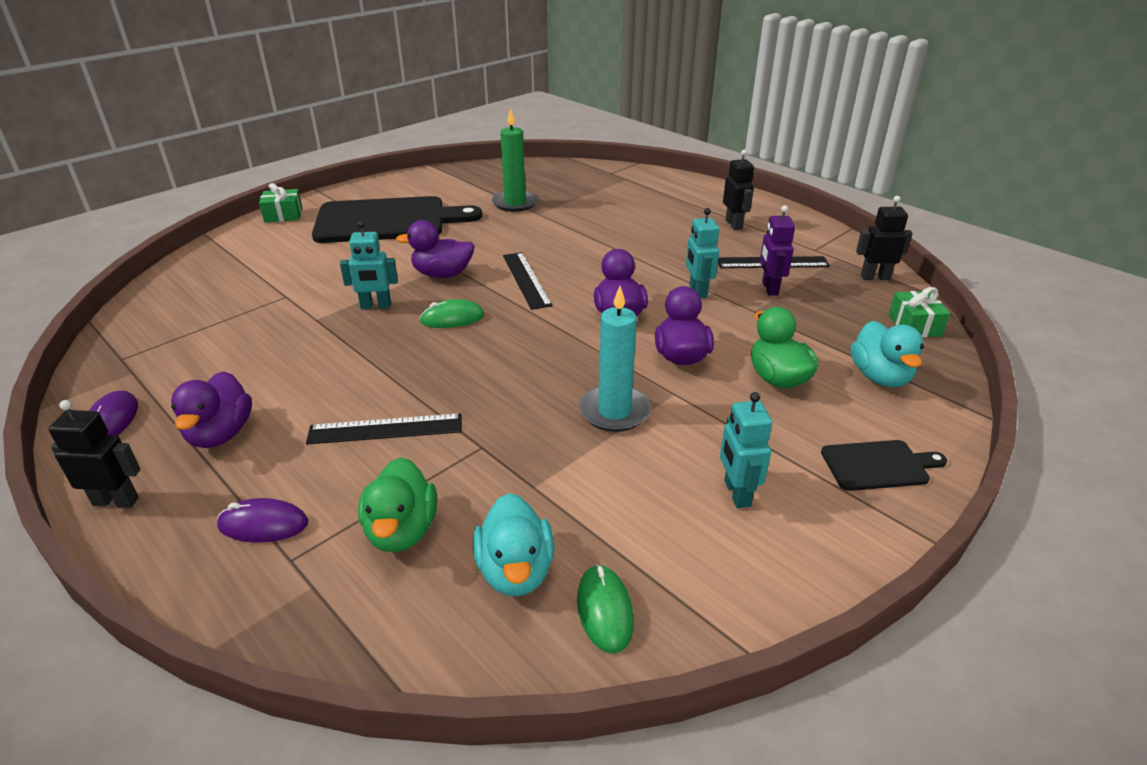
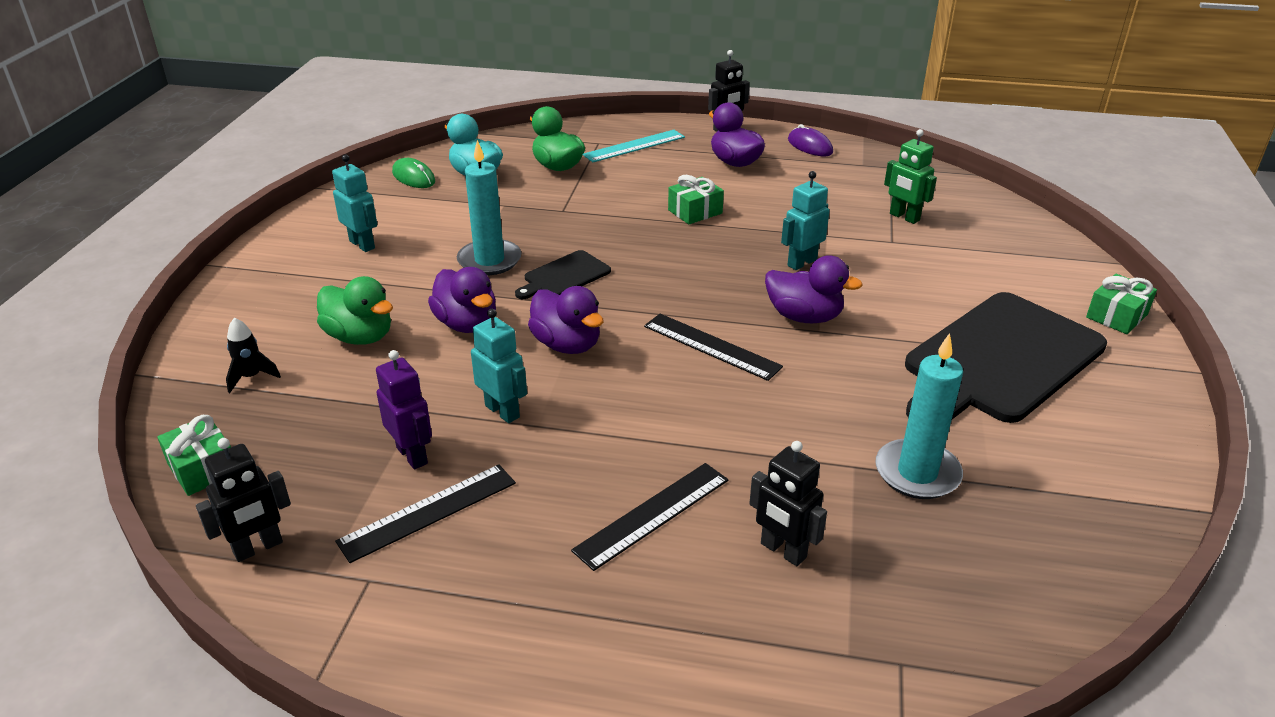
camera: 145 degrees right, 0 degrees up
(233, 309) = (904, 217): none -> green robot
(263, 524) = (634, 146): purple mouse -> turquoise ruler
(367, 386) = (695, 212): none -> green gift
(385, 429) = (640, 197): black ruler -> black ruler (653, 514)
(442, 274) = (804, 317): purple duck -> purple duck turned 60 degrees clockwise
(452, 318) = (717, 278): green mouse -> none
(515, 203) = (917, 473): green candle -> turquoise candle
(734, 225) = (536, 588): black robot -> black robot (783, 551)
(878, 465) = (253, 296): black cutting board -> black cutting board (564, 276)
(880, 377) = (251, 377): turquoise duck -> black rocket

